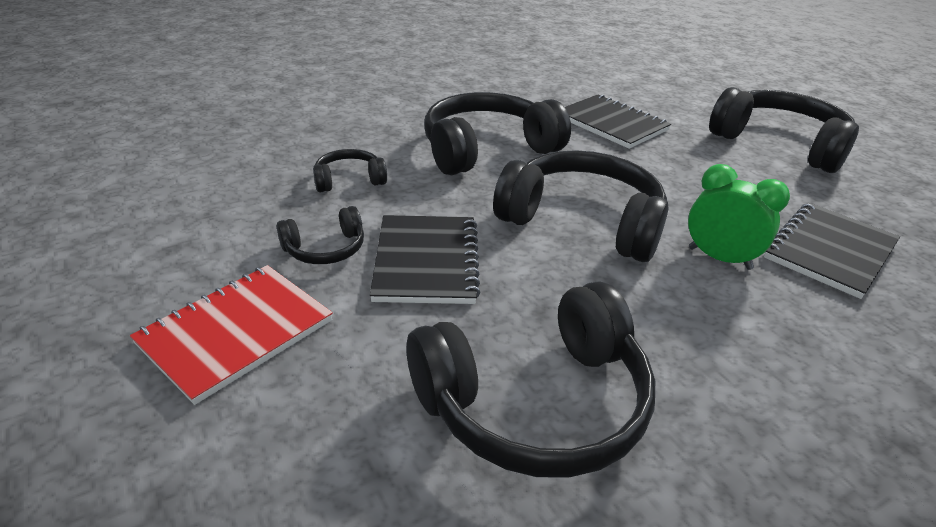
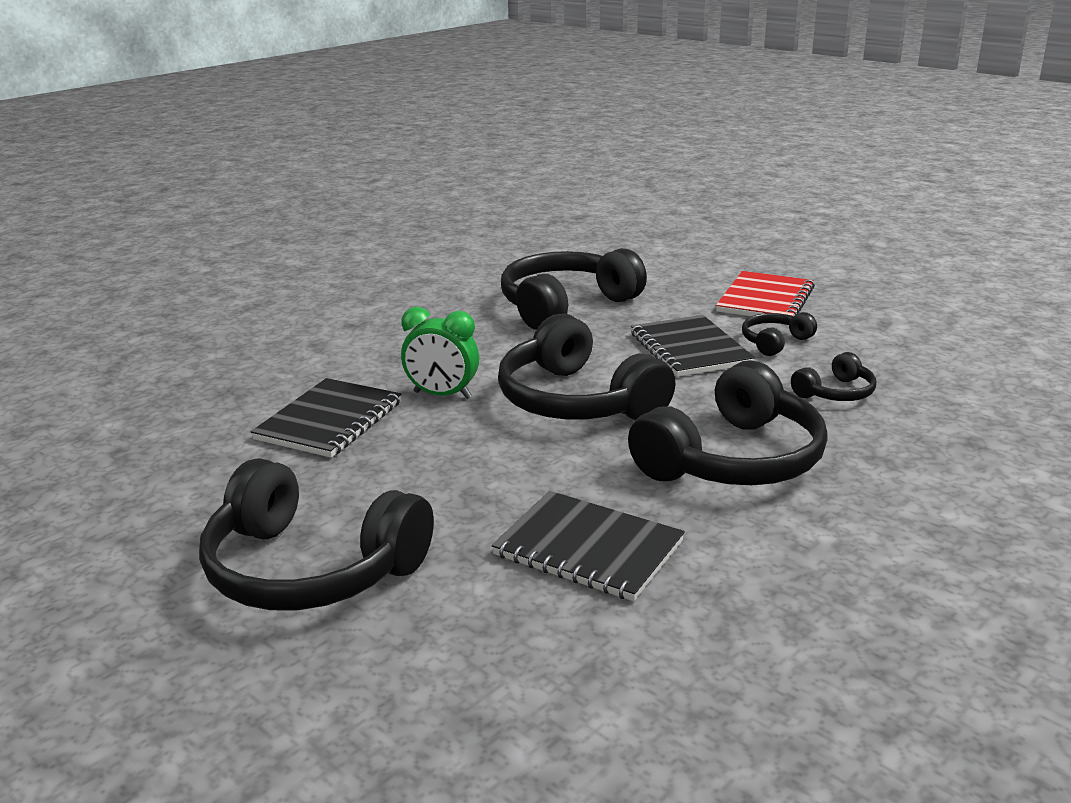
camera: 165 degrees right, 10 degrees down
(583, 221) = (577, 401): black headphones -> black headphones turned 45 degrees clockwise

